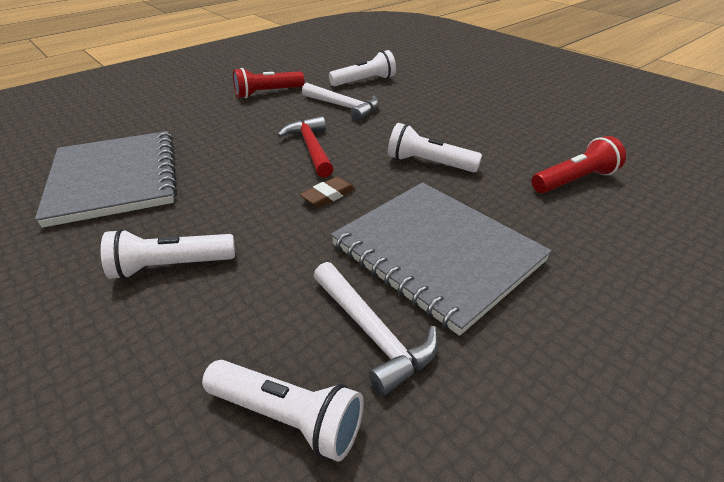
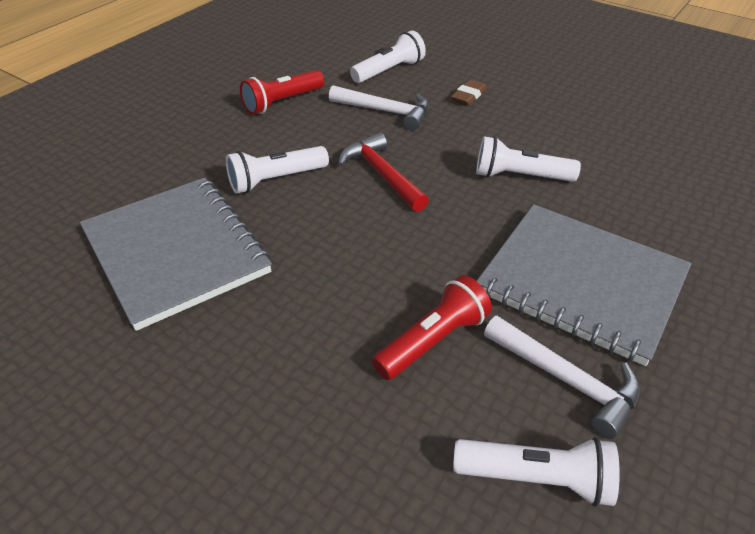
camera: 15 degrees left, 5 degrees up
(171, 266) = (321, 349): white flashlight -> white flashlight (276, 180)
(328, 195) = (436, 233): brown eraser -> brown eraser (468, 96)
(574, 180) = (671, 176): red flashlight -> red flashlight (433, 341)

